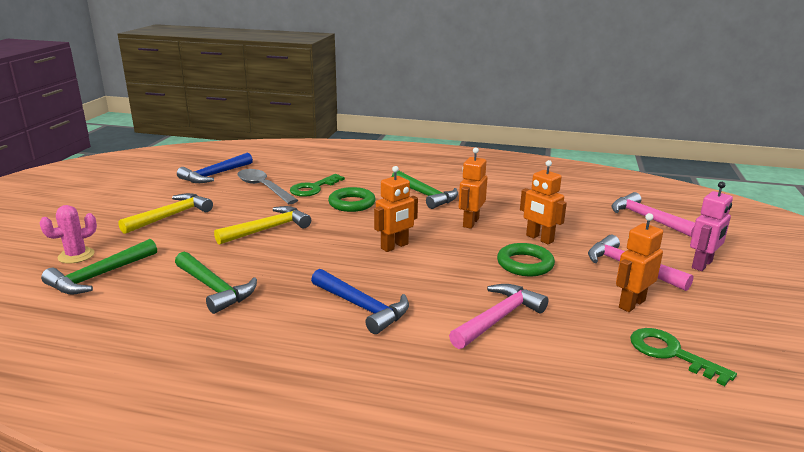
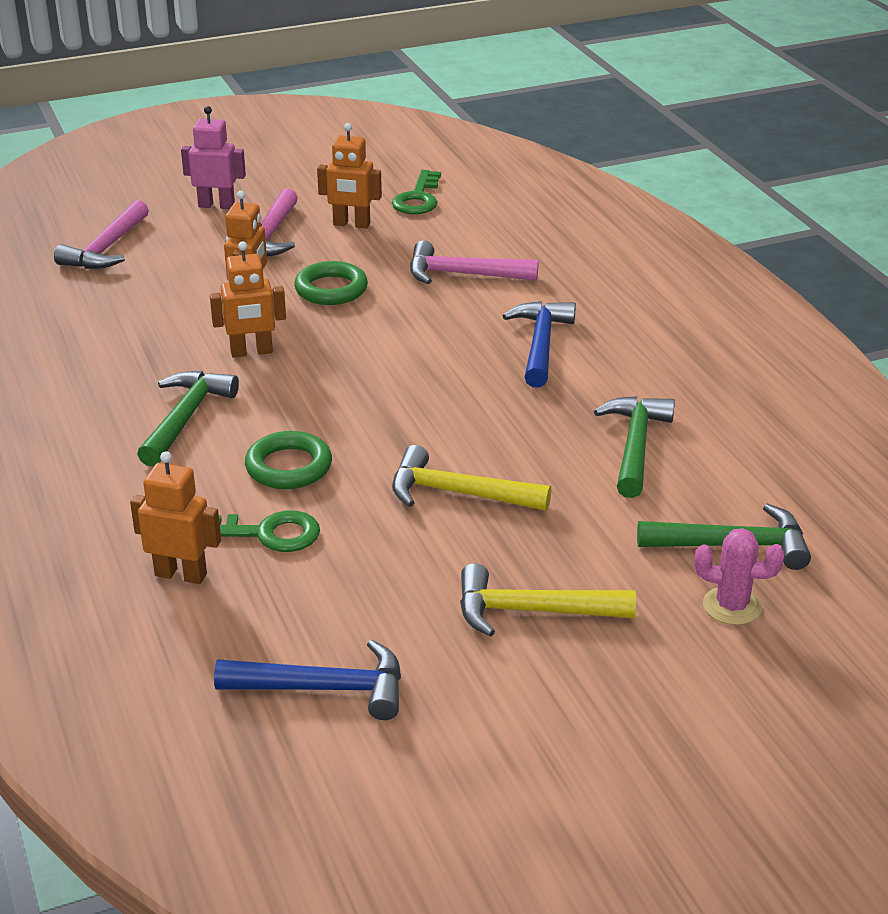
camera: 125 degrees left, 10 degrees up
(263, 188) = (321, 587): grey spoon -> none
(395, 246) = (386, 378): orange robot -> orange robot (181, 574)

